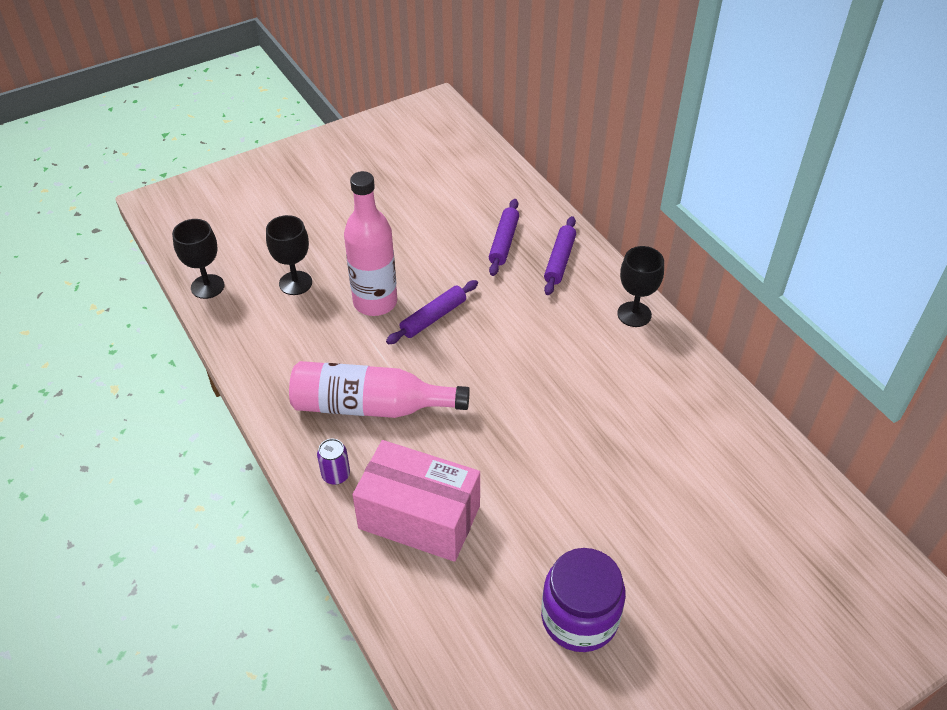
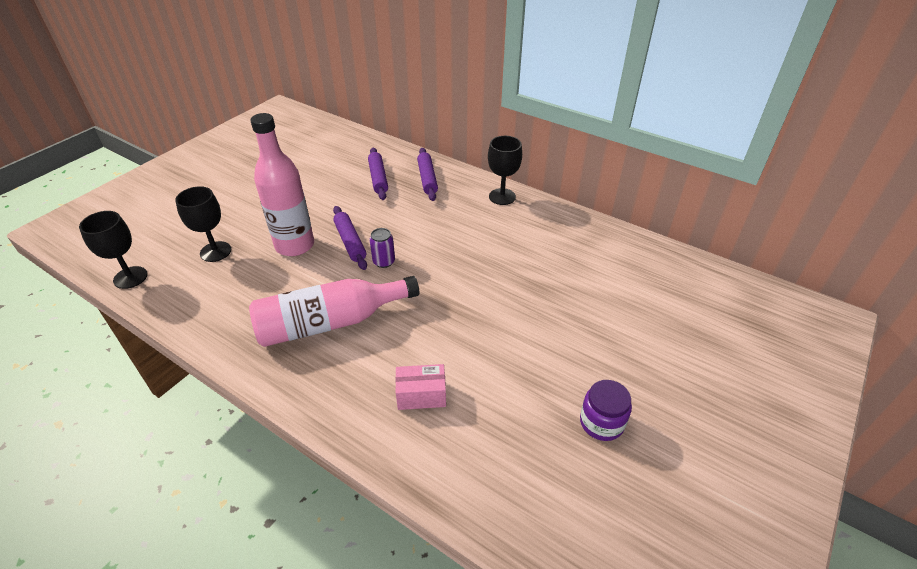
camera: 25 degrees left, 5 degrees down
(336, 475) = (326, 388): purple can -> purple can (384, 261)
(419, 517) = (421, 395): pink box -> pink box, size x0.48
(433, 317) = (350, 242): purple rolling pin -> purple rolling pin turned 45 degrees counterclockwise
(579, 617) = (601, 422): purple jar -> purple jar, size x0.62

